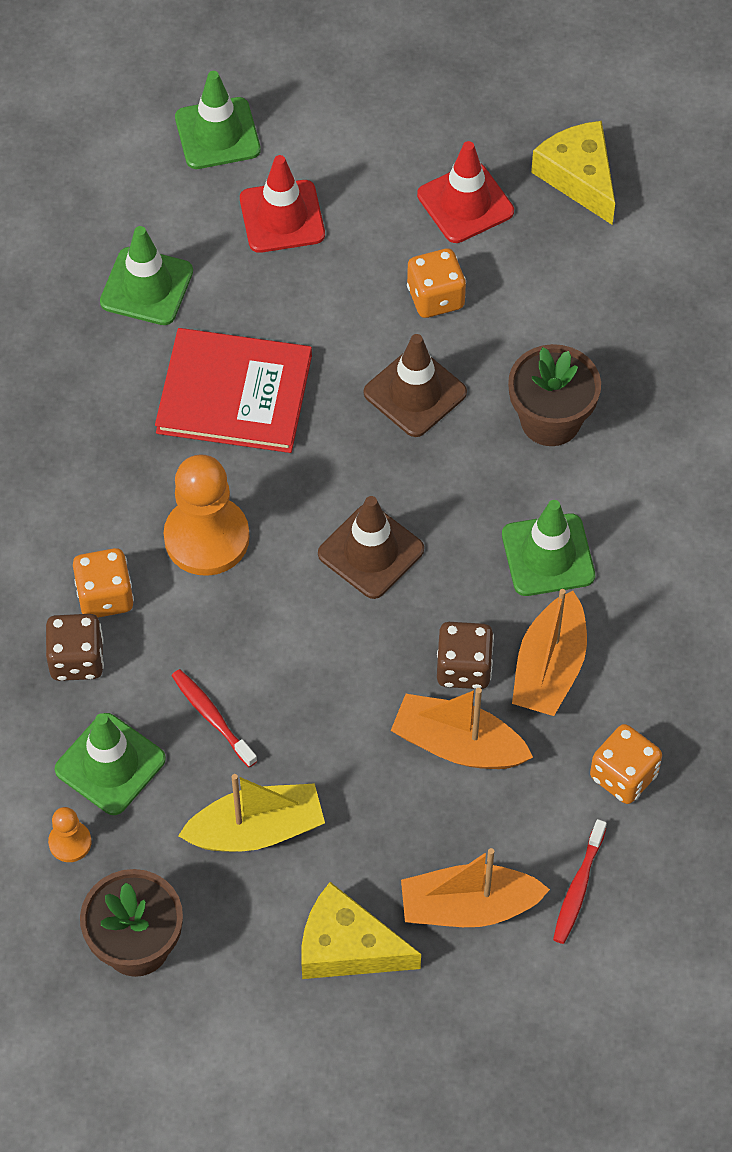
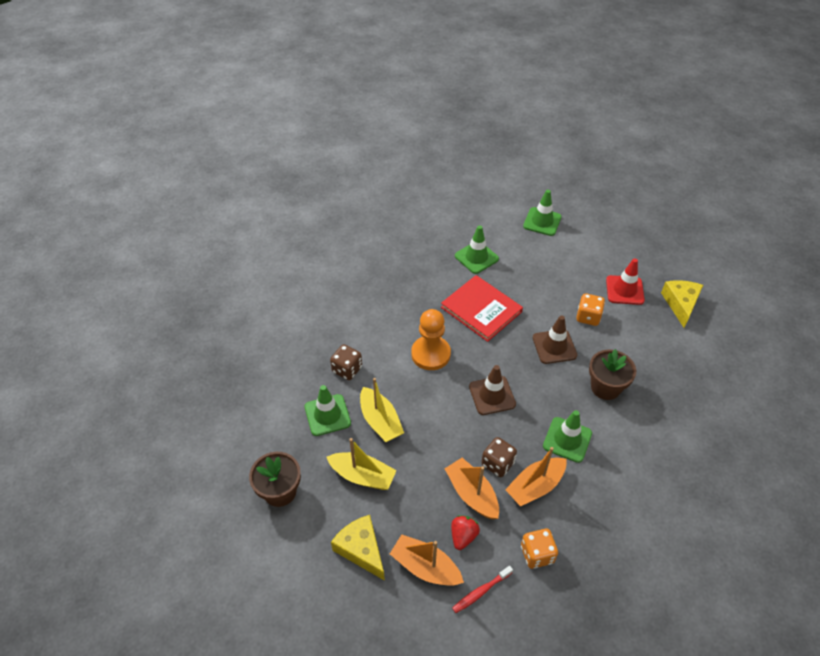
camera: 35 degrees right, 10 degrees down
(70, 842) = (288, 435): orange pawn -> none
(105, 596) = (376, 353): orange dice -> none
(212, 717) = (380, 421): red toothbrush -> yellow boat
(282, 217) = (546, 260): red traffic cone -> none
(492, 821) = (463, 536): none -> red strawberry

